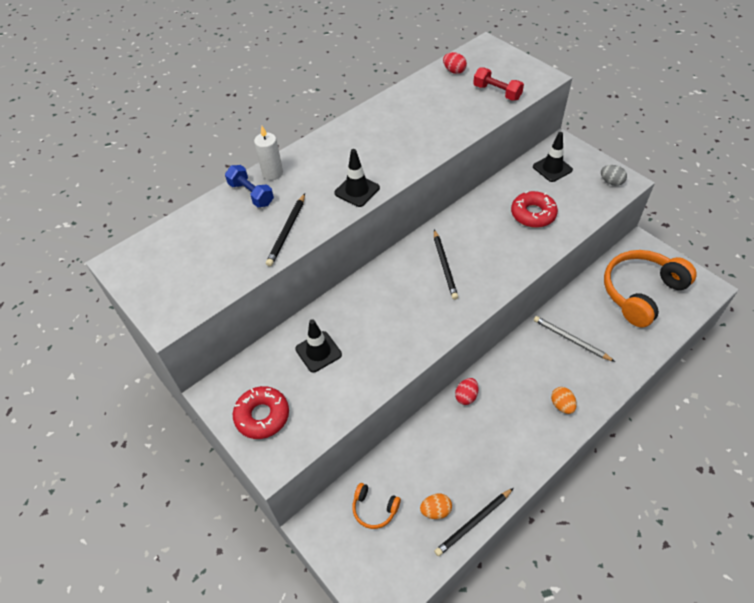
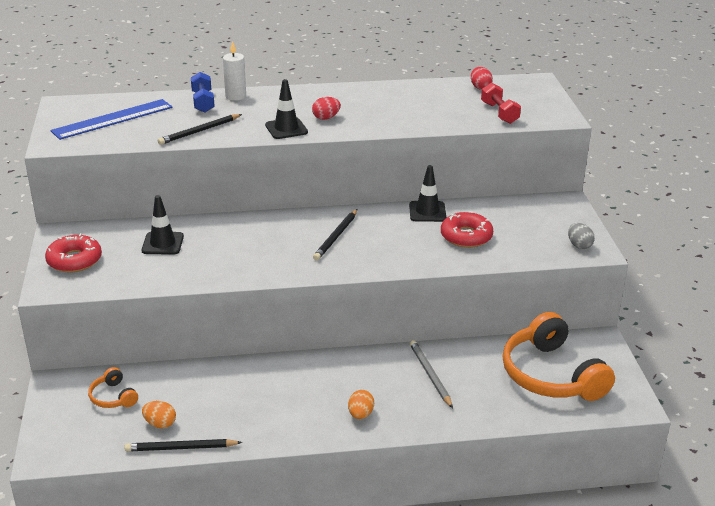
camera: 30 degrees right, 20 degrees down
(190, 257) = (112, 119): none -> blue ruler
(466, 396) = (280, 366): red egg -> red egg (326, 118)
(552, 168) = (531, 214): black traffic cone -> black traffic cone (427, 212)
(641, 292) = (551, 375): orange headphones -> orange headphones turned 105 degrees counterclockwise

